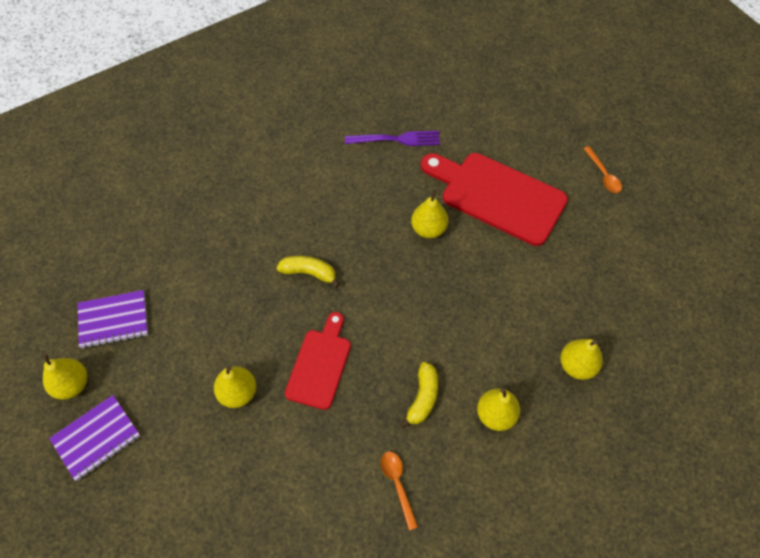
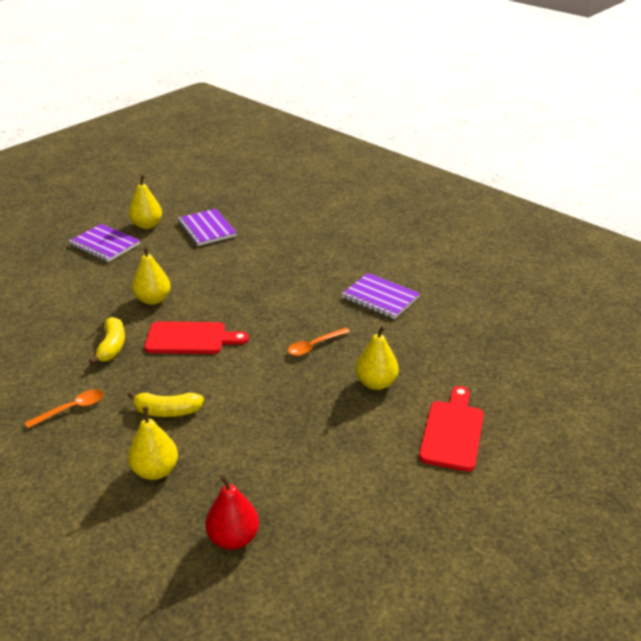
camera: 75 degrees right, 25 degrees down
(309, 273) = (287, 314): yellow banana -> yellow banana (112, 346)
(311, 193) = (380, 298): none -> purple notebook
(397, 139) = (484, 341): purple fork -> none
(497, 196) = (452, 432): red cutting board -> red cutting board, size x0.60
(577, 366) = (233, 538): yellow pear -> red pear
(603, 175) = (551, 536): orange spoon -> orange spoon (314, 346)

